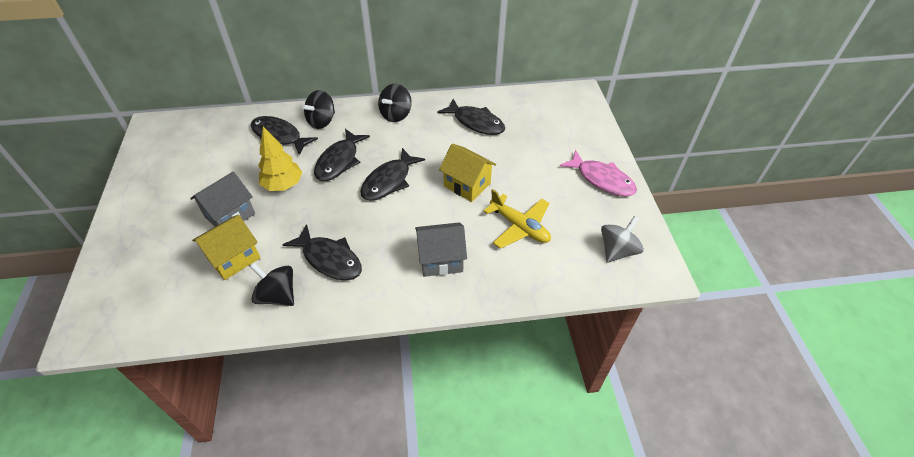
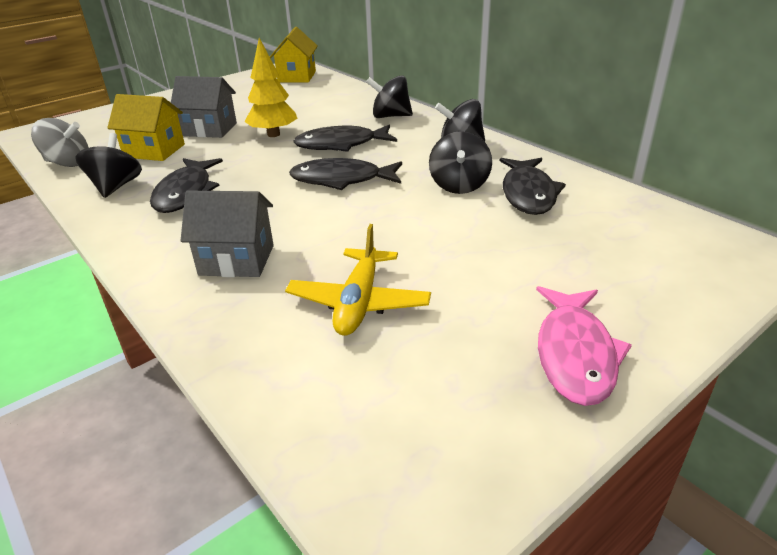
camera: 60 degrees right, 15 degrees down
(279, 136) = (341, 108): black fish -> none
(441, 260) = (237, 260): grey house -> grey house turned 45 degrees counterclockwise
(443, 140) = (459, 185): none -> black spinning top
(467, 185) = (397, 230): yellow house -> yellow house (297, 77)
(617, 250) = (407, 440): grey spinning top -> grey spinning top (68, 163)

